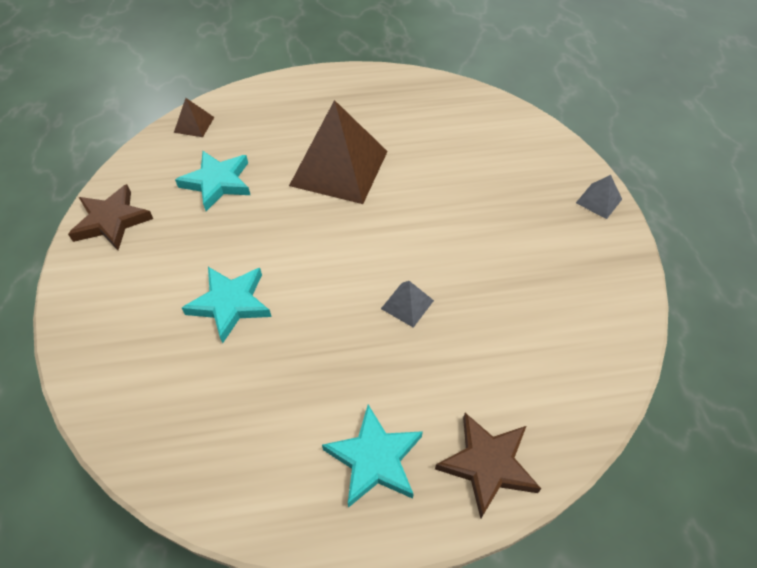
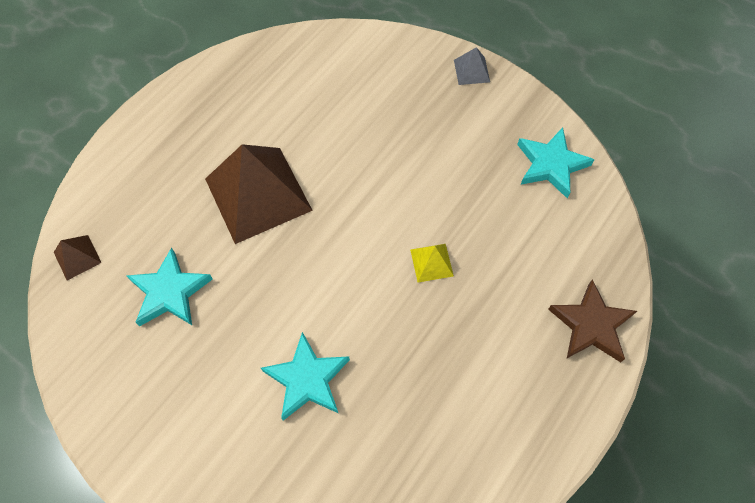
camera: 45 degrees left, 10 degrees up
(112, 221) = (117, 406): brown star -> none
(374, 459) = (527, 388): turquoise star -> turquoise star (551, 164)
(407, 304) = (431, 262): grey pyramid -> yellow pyramid

